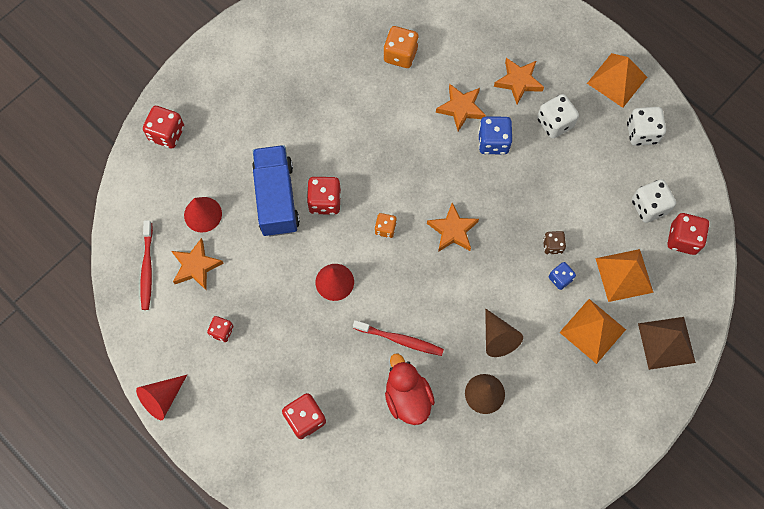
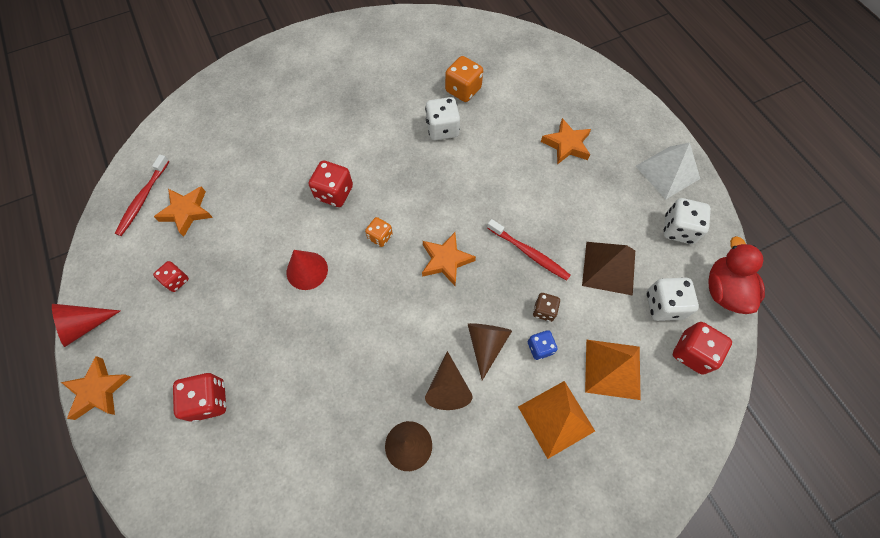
camera: 20 degrees right, 5 degrees down
(167, 134) = (225, 92): red dice -> none
(203, 214) = (218, 168): red cone -> none
(276, 198) = (291, 176): blue truck -> none
(400, 340) = (344, 352): red toothbrush -> red toothbrush (529, 253)
(407, 397) = (324, 417): red duck -> red duck (724, 290)
(461, 108) = (501, 151): orange star -> orange star (98, 390)
(493, 142) = (520, 190): blue dice -> none
(515, 291) = (486, 344): none -> brown cone
(554, 123) = (589, 192): white dice -> white dice (442, 129)
(617, 80) = (667, 172): orange pyramid -> white pyramid
(666, 342) = (638, 464): brown pyramid -> brown pyramid (608, 267)

